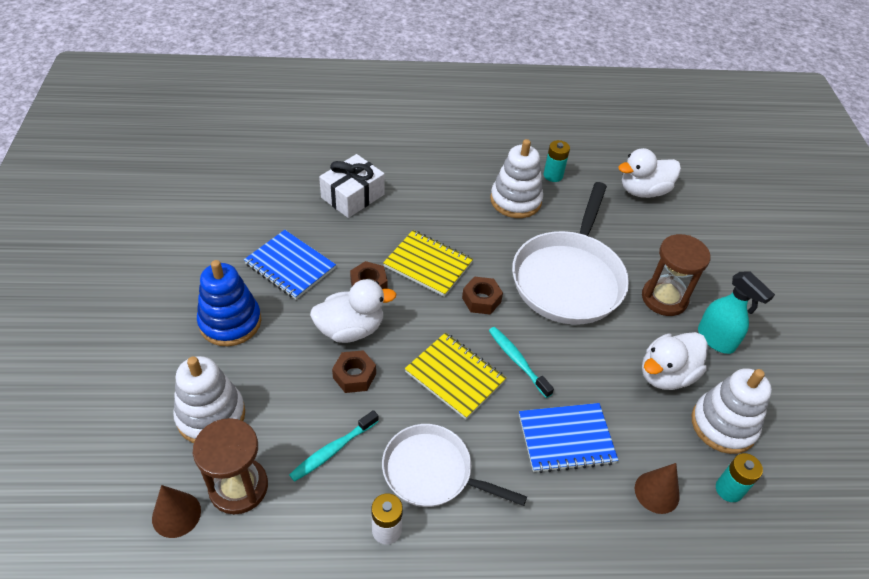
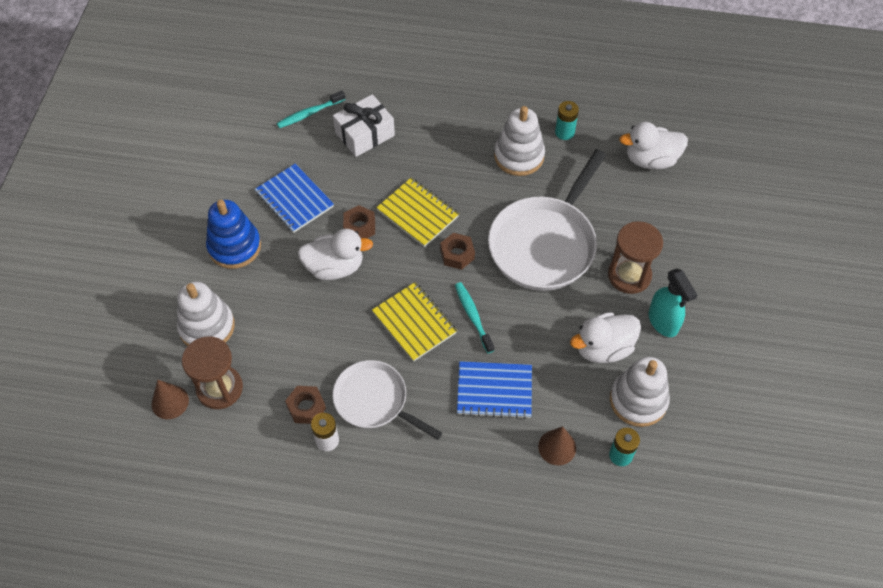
camera: 15 degrees right, 10 degrees up
(332, 450) = (298, 370): turquoise toothbrush -> turquoise toothbrush (309, 113)
(354, 376) = (329, 310): brown nut -> brown nut (306, 407)

